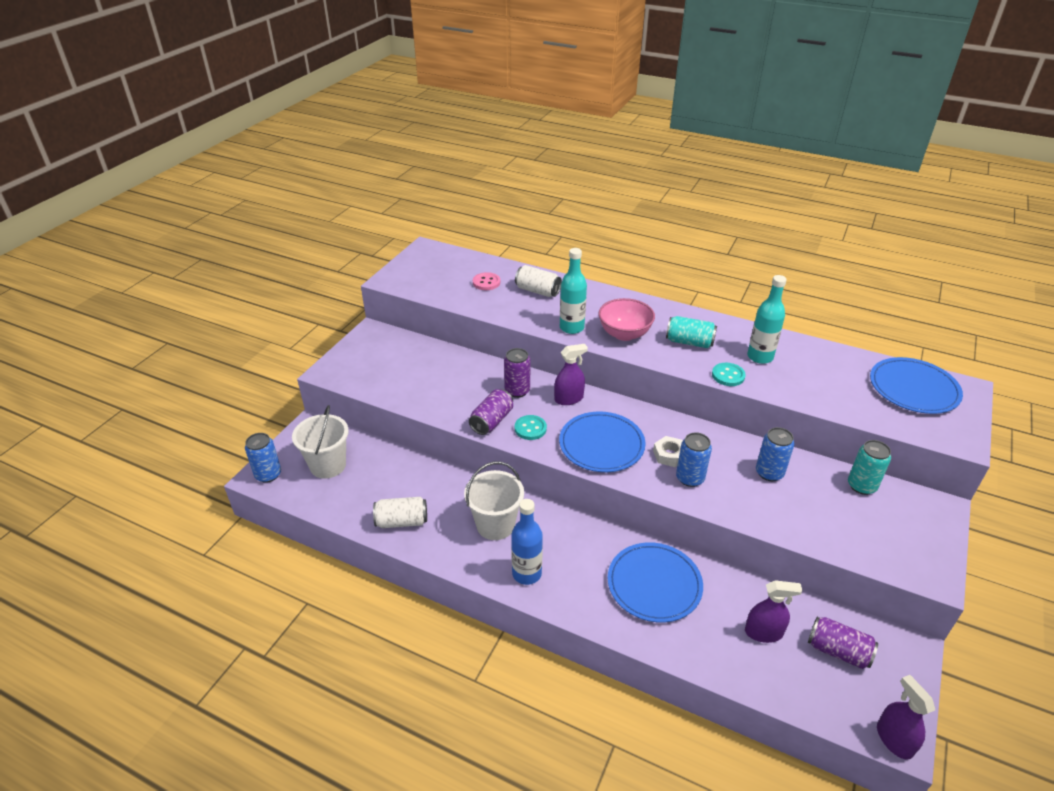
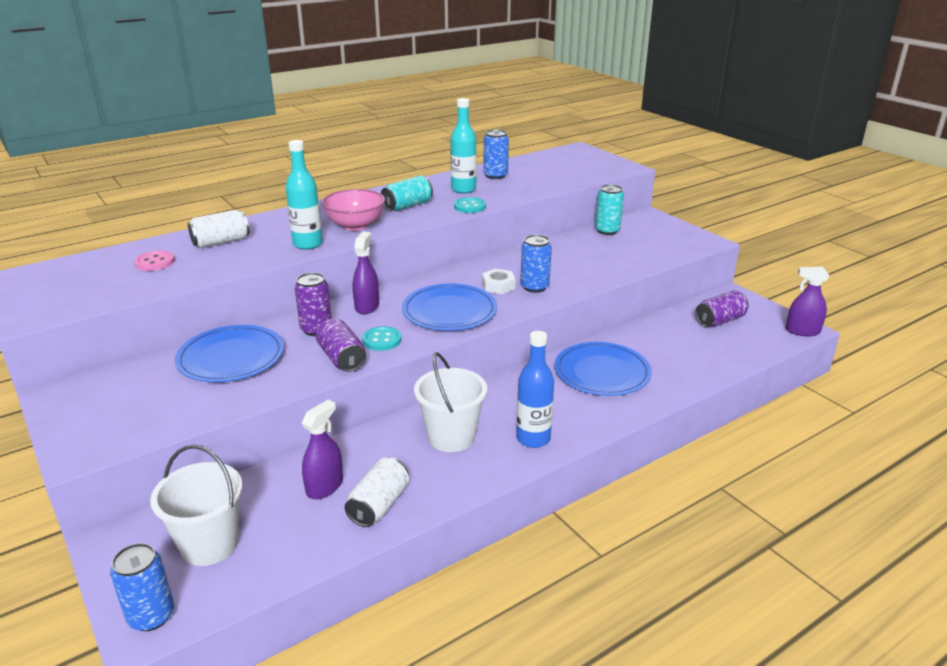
camera: 60 degrees left, 10 degrees down
(763, 632) = (685, 343): purple spray bottle -> purple spray bottle (325, 486)
(769, 473) = (561, 255): blue can -> blue can (495, 176)
(913, 388) = (561, 160): blue plate -> blue plate (231, 358)

